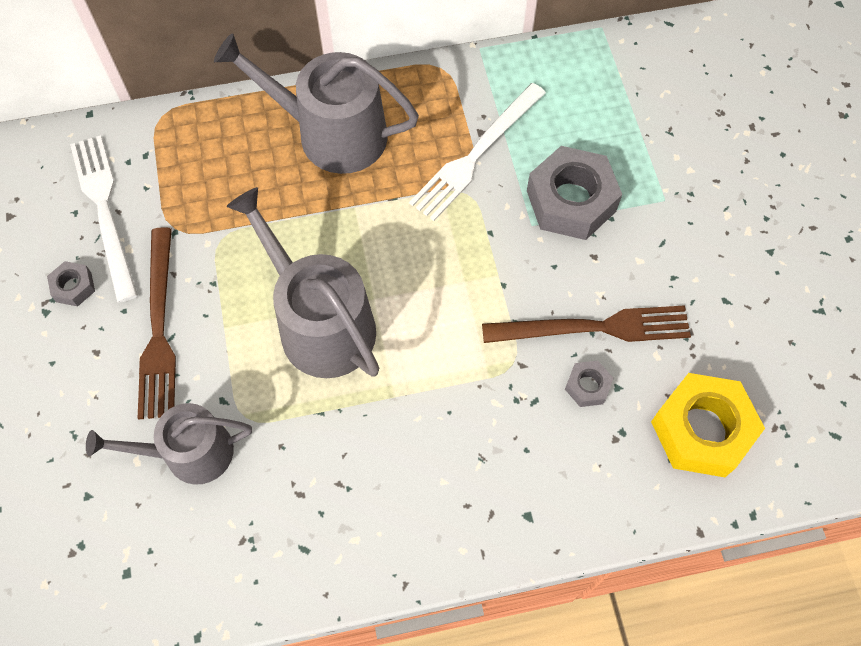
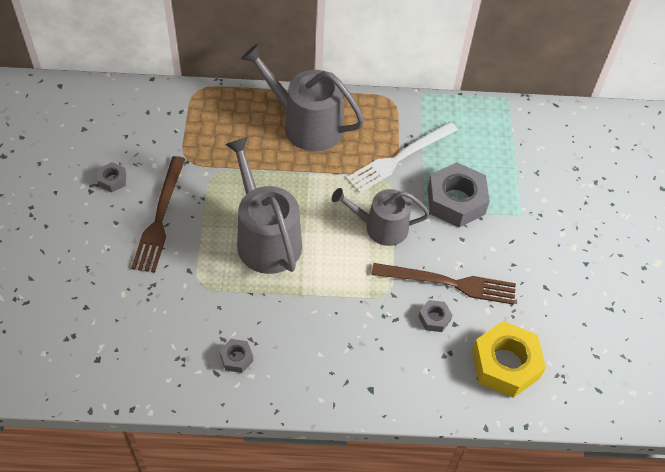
camera: 10 degrees right, 10 degrees down
(104, 211) = (145, 139): white fork -> none
(189, 453) = (158, 297): grey watering can -> grey watering can (381, 227)
(327, 519) = (236, 358): none -> grey nut

